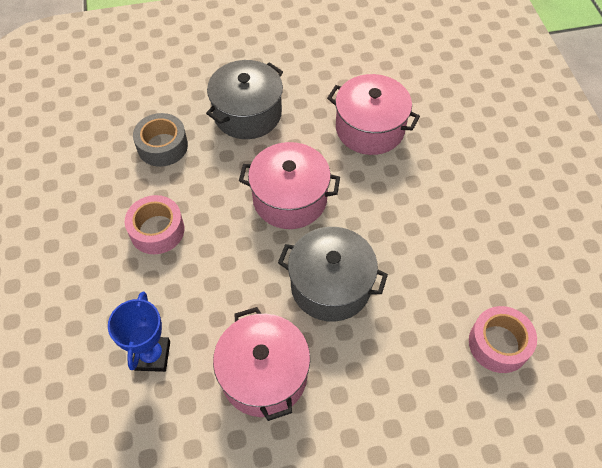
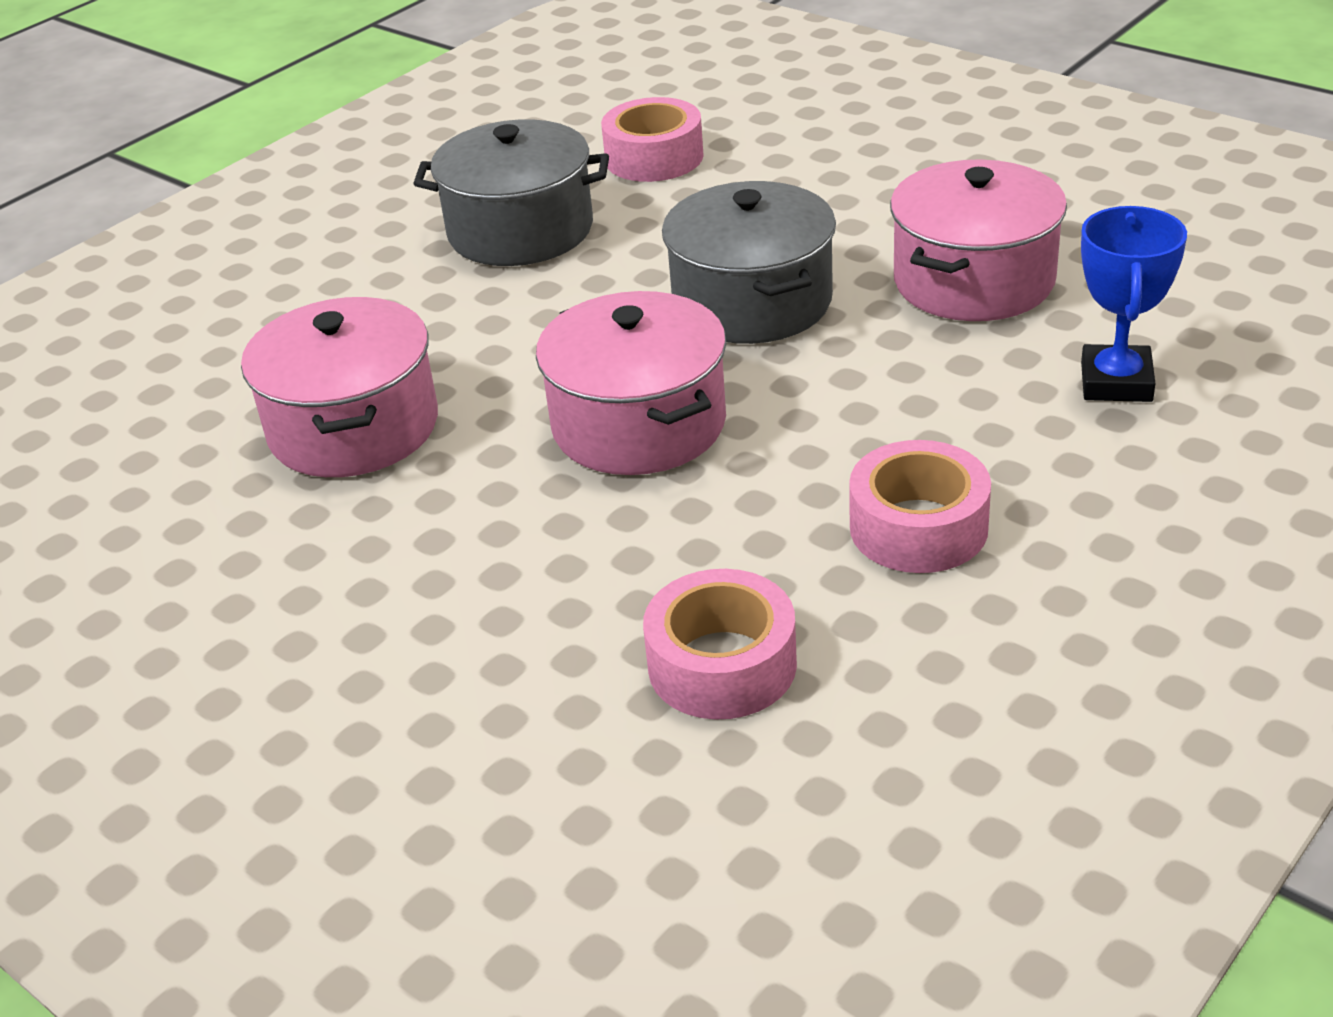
camera: 125 degrees left, 20 degrees down
(152, 355) = (1116, 382): blue trophy -> blue trophy turned 45 degrees counterclockwise
(162, 146) = (722, 665): grey tape -> pink tape
(247, 114) = (482, 601): grey pot -> grey pot (520, 230)

